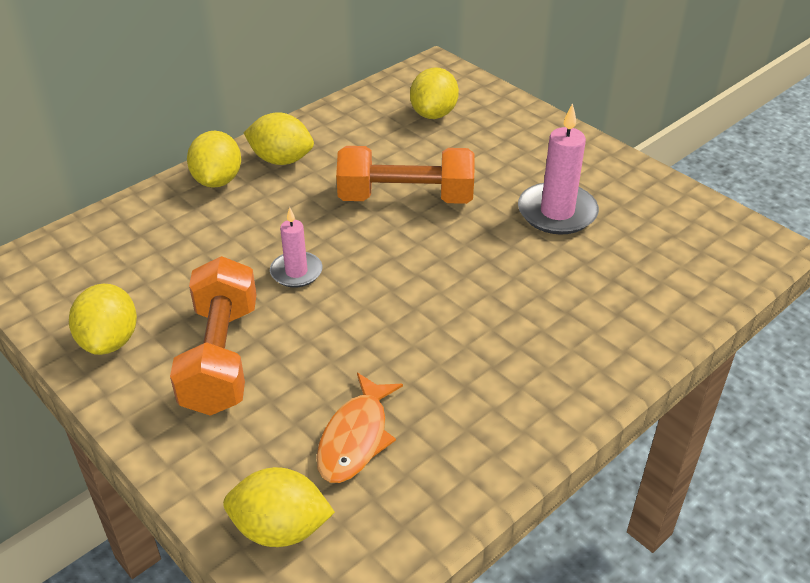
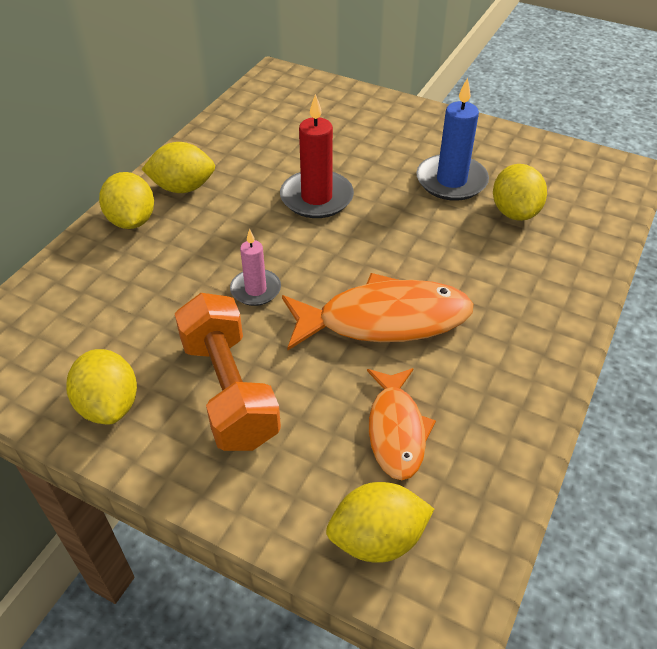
camera: 20 degrees left, 5 degrees up
(405, 198) = (316, 198): orange dumbbell -> red candle
(405, 332) = (384, 320): none -> orange fish
(433, 114) = (299, 117): yellow lemon -> yellow lemon (514, 212)
(557, 212) = (451, 181): pink candle -> blue candle

